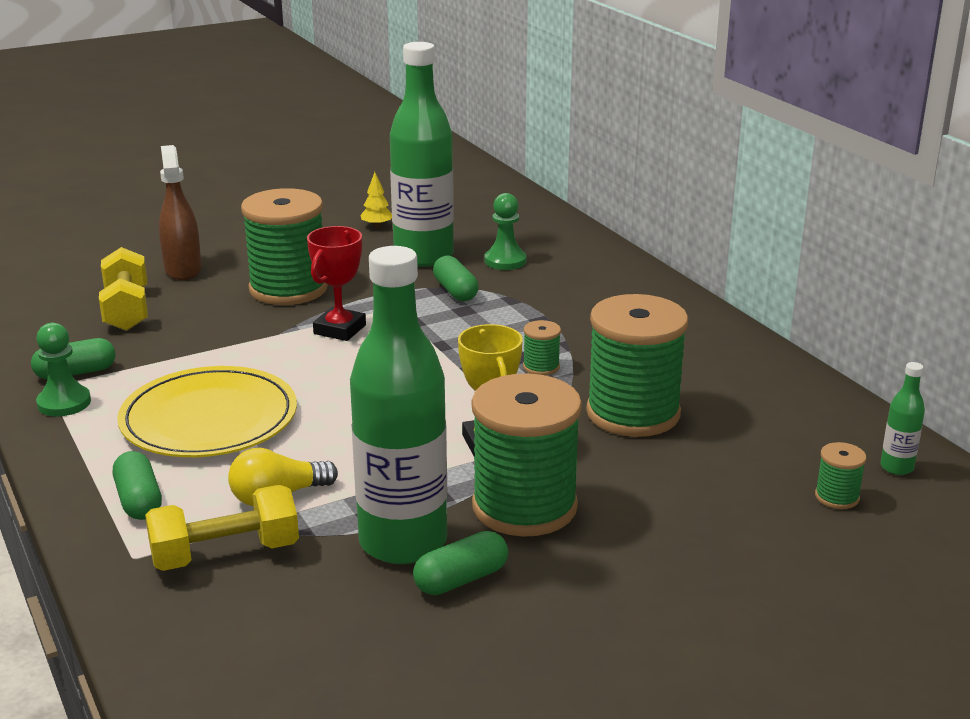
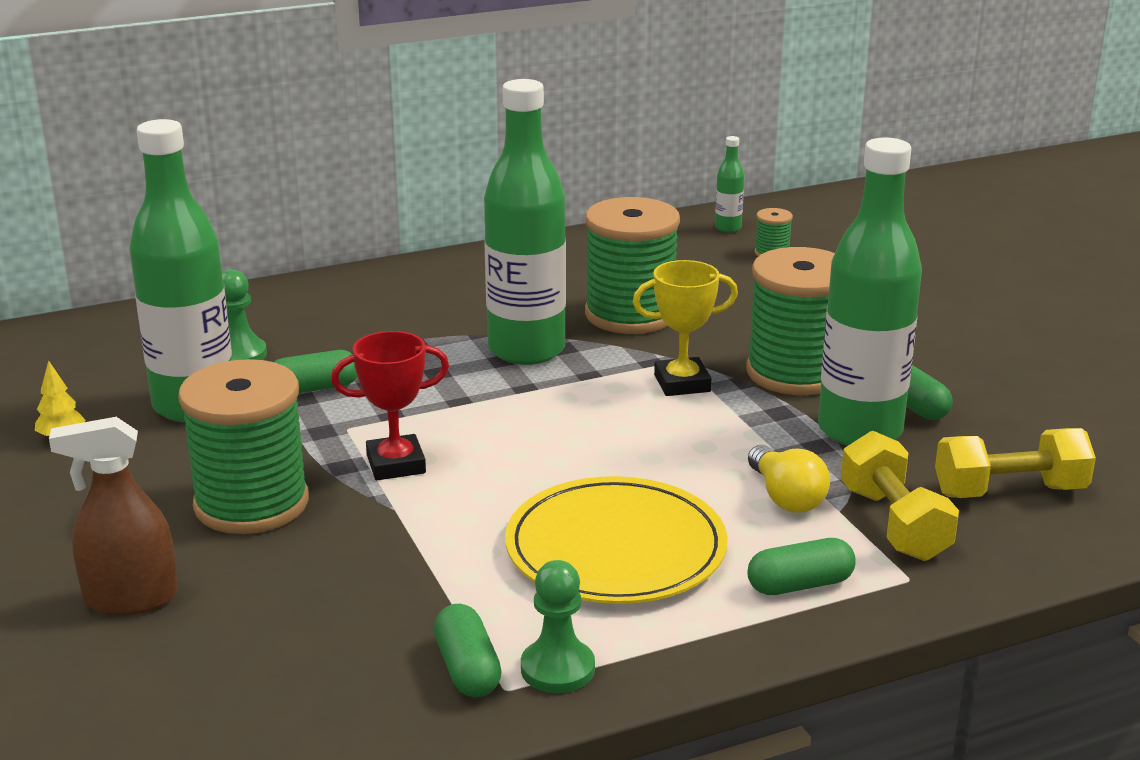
camera: 85 degrees left, 0 degrees up
(127, 310) = (264, 641): yellow dumbbell -> yellow dumbbell (1009, 491)
(339, 329) = (396, 464): red trophy -> red trophy turned 45 degrees counterclockwise
(541, 367) = (526, 350): green spool -> green bottle

